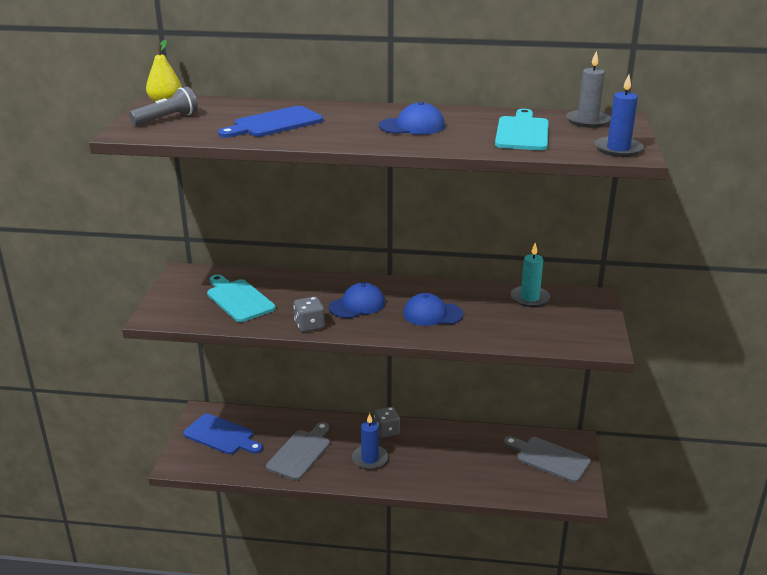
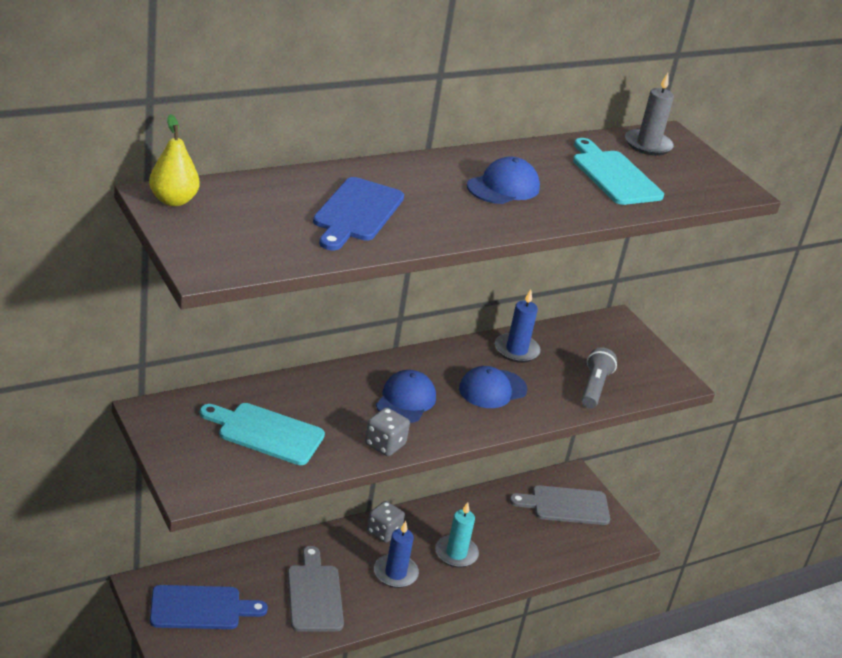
camera: 40 degrees left, 5 degrees up
(167, 119) = (219, 231): grey flashlight -> grey flashlight (594, 387)
(529, 298) = (562, 340): turquoise candle -> turquoise candle (456, 553)
(618, 149) = (718, 184): blue candle -> blue candle (516, 350)

